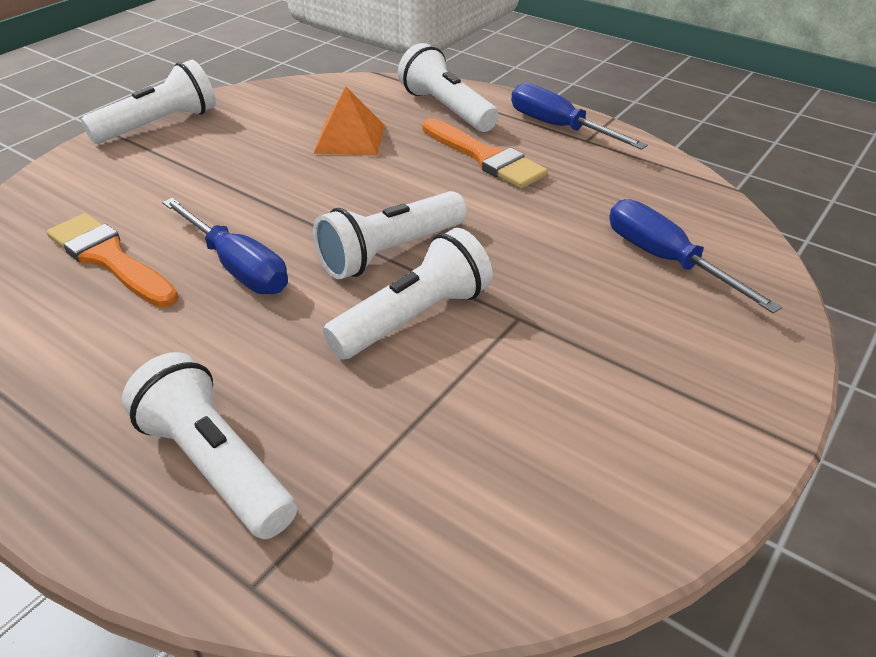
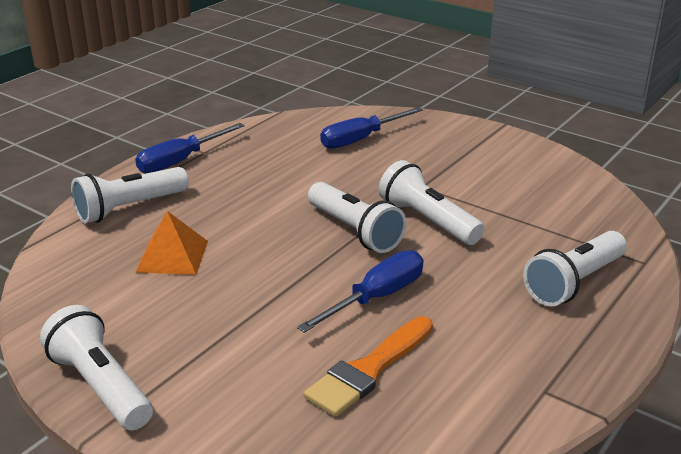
camera: 90 degrees left, 10 degrees down
(485, 157) = (222, 192): orange brush -> none

